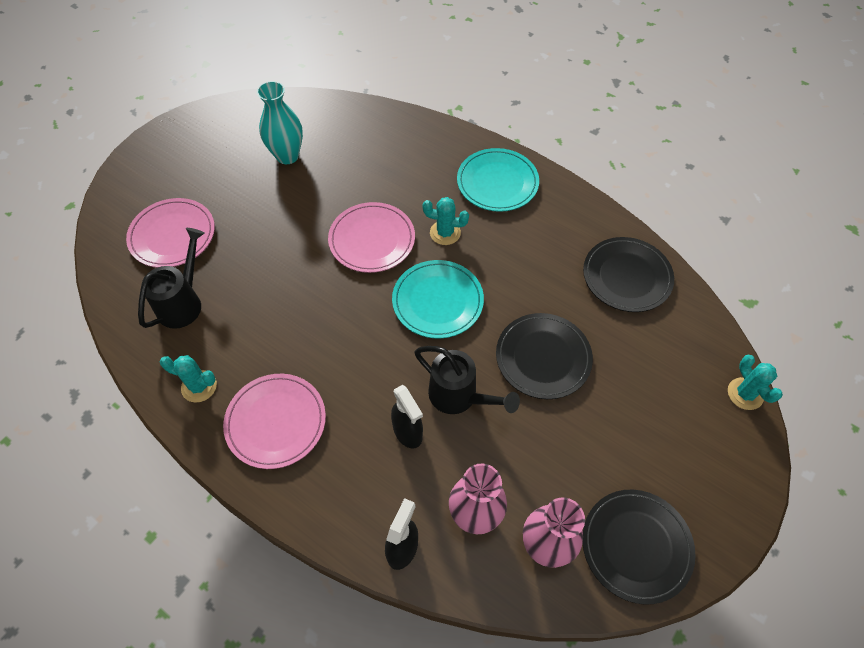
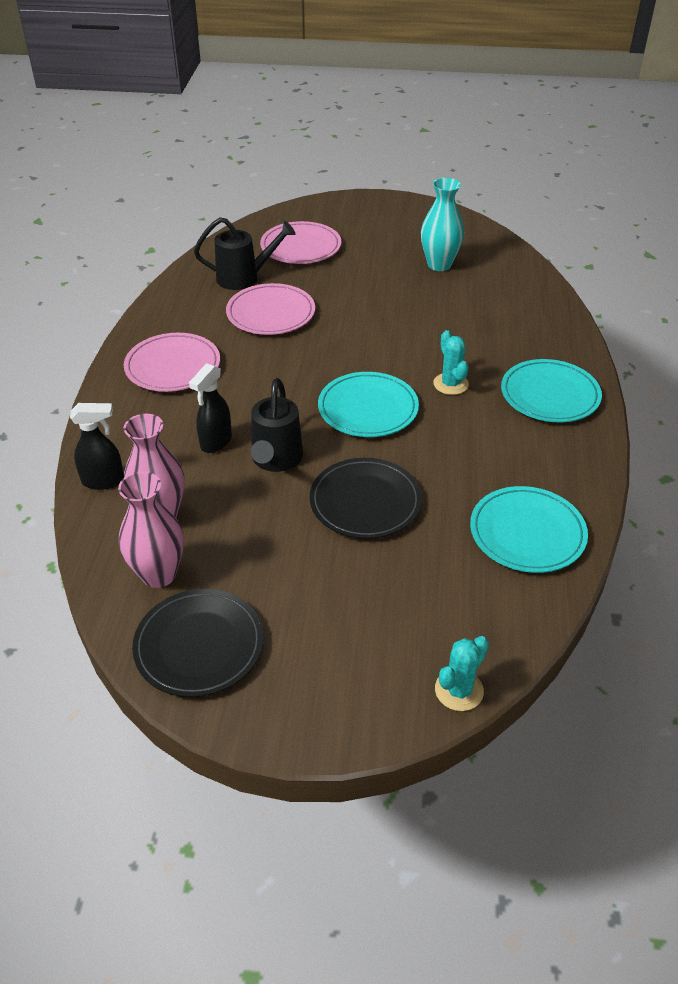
camera: 60 degrees right, 15 degrees down
(199, 386) = (176, 316): turquoise cactus -> none
(372, 240) = (397, 344): pink plate -> pink plate (271, 313)
(626, 277) = (527, 533): black plate -> turquoise plate

